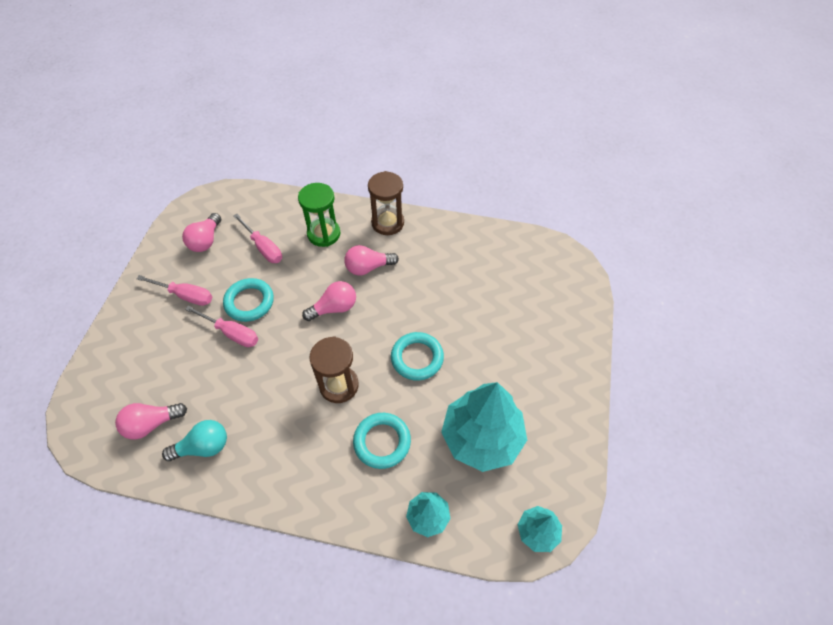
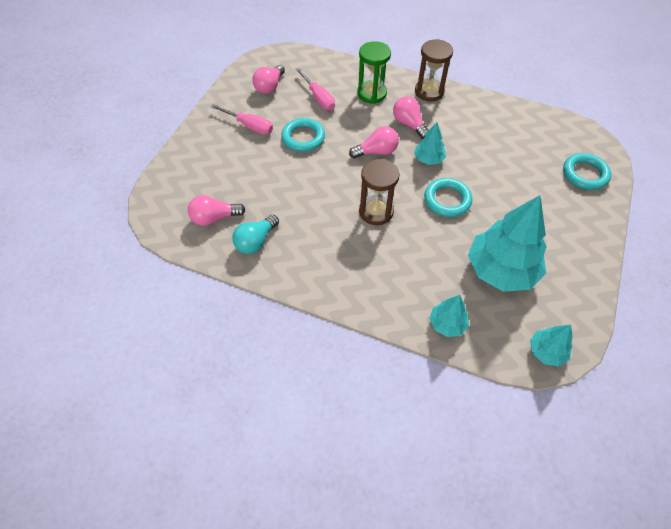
camera: 10 degrees right, 0 degrees up
(203, 447) = (256, 241): turquoise light bulb -> turquoise light bulb turned 135 degrees clockwise
(231, 333) = (286, 159): pink screwdriver -> none
(368, 267) = (409, 124): pink light bulb -> pink light bulb turned 60 degrees clockwise
(382, 442) = (410, 260): turquoise ring -> turquoise ring (585, 174)
(393, 309) = (428, 159): none -> turquoise tree

